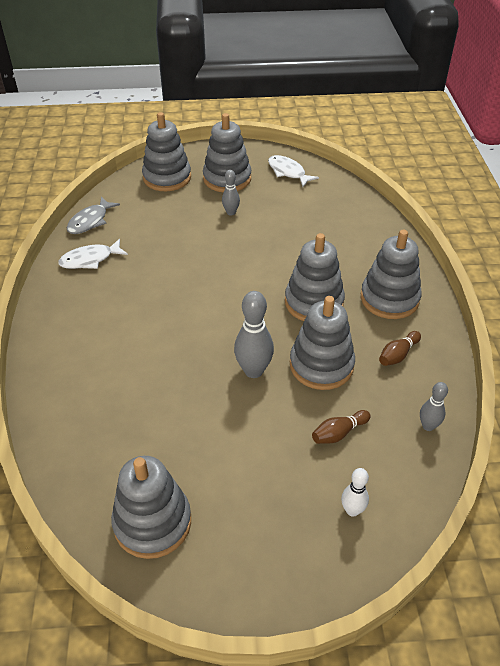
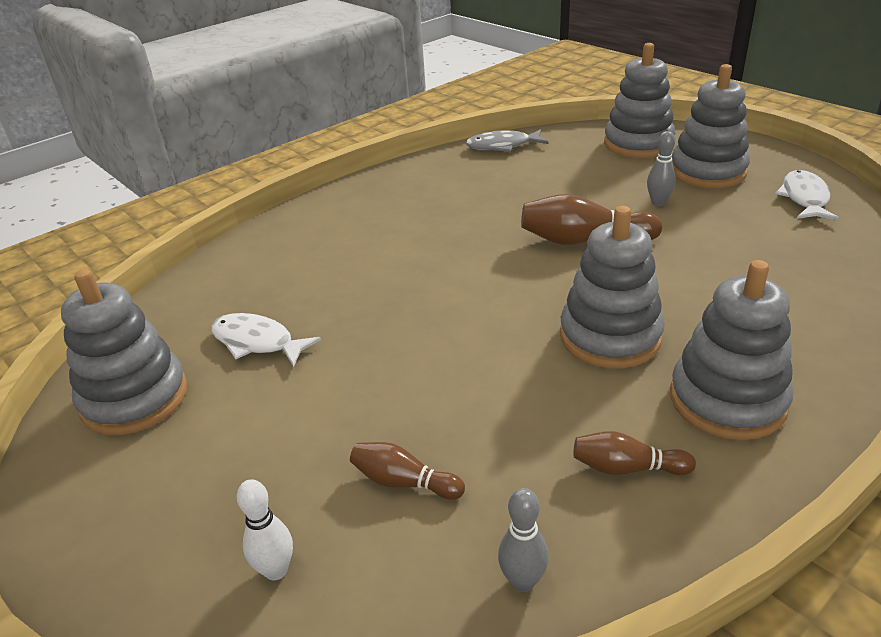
camera: 55 degrees right, 10 degrees down
(90, 260) = (451, 173): white fish -> white fish (257, 342)
(229, 258) = (583, 240): none -> brown bowling pin
(253, 371) = (428, 351): grey bowling pin -> none
(321, 365) = (507, 402): grey stacking toy -> none

